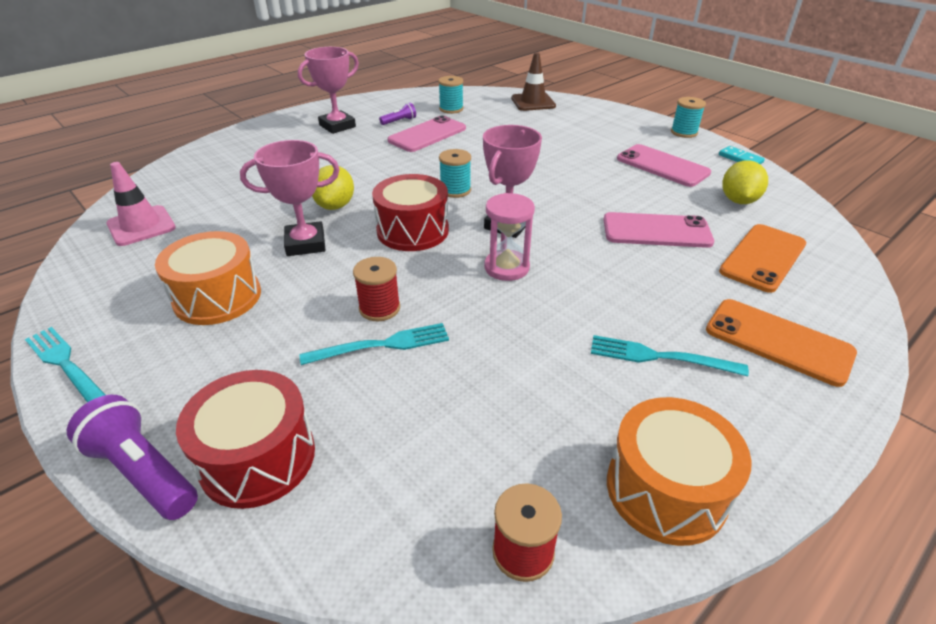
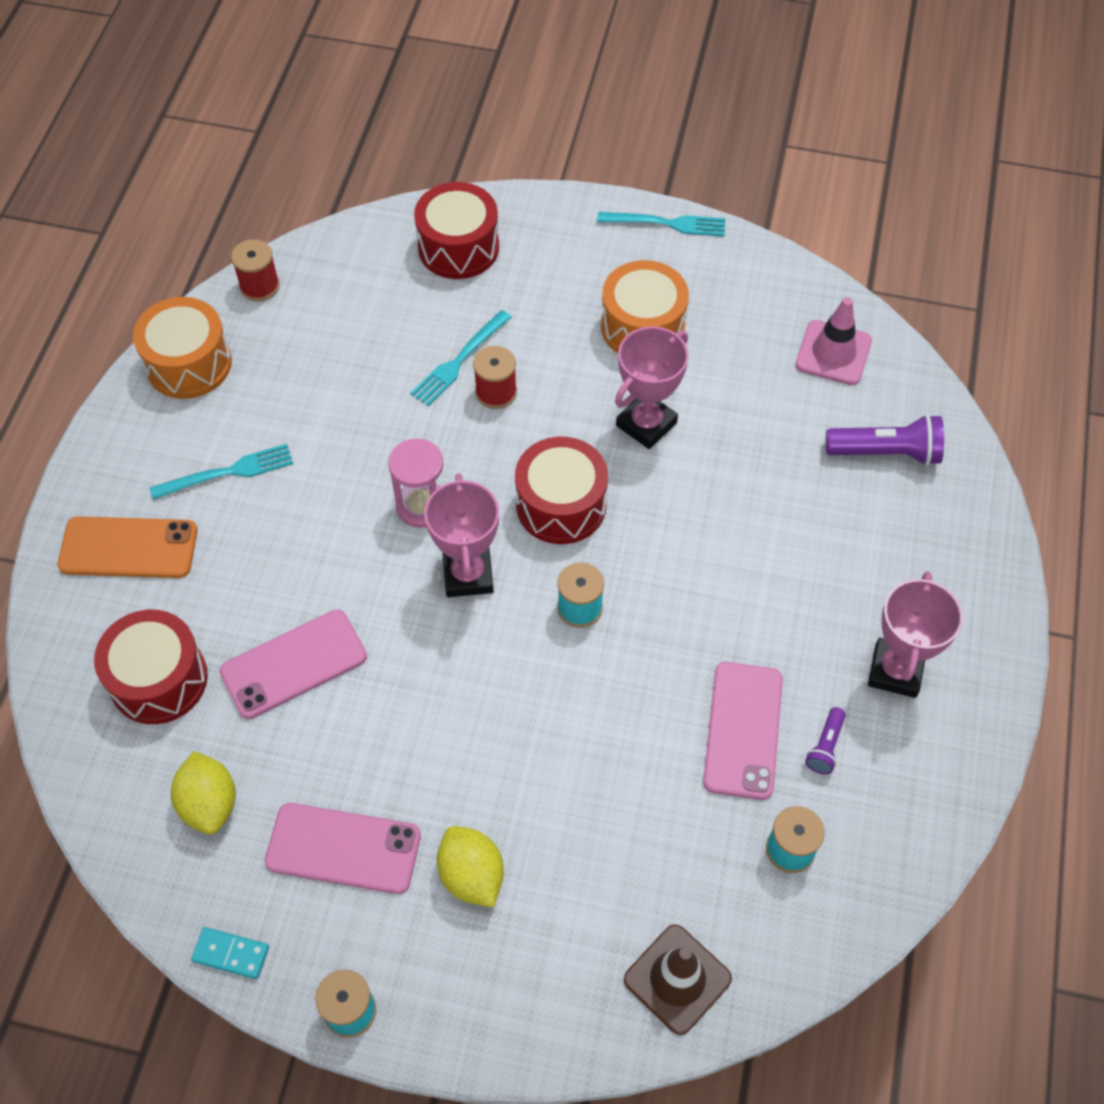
camera: 145 degrees right, 20 degrees up
(144, 471) = (516, 207): purple flashlight -> purple flashlight (886, 453)
(335, 206) = (685, 495): yellow lemon -> yellow lemon (471, 875)
(763, 258) = (159, 679): orange phone -> red drum

